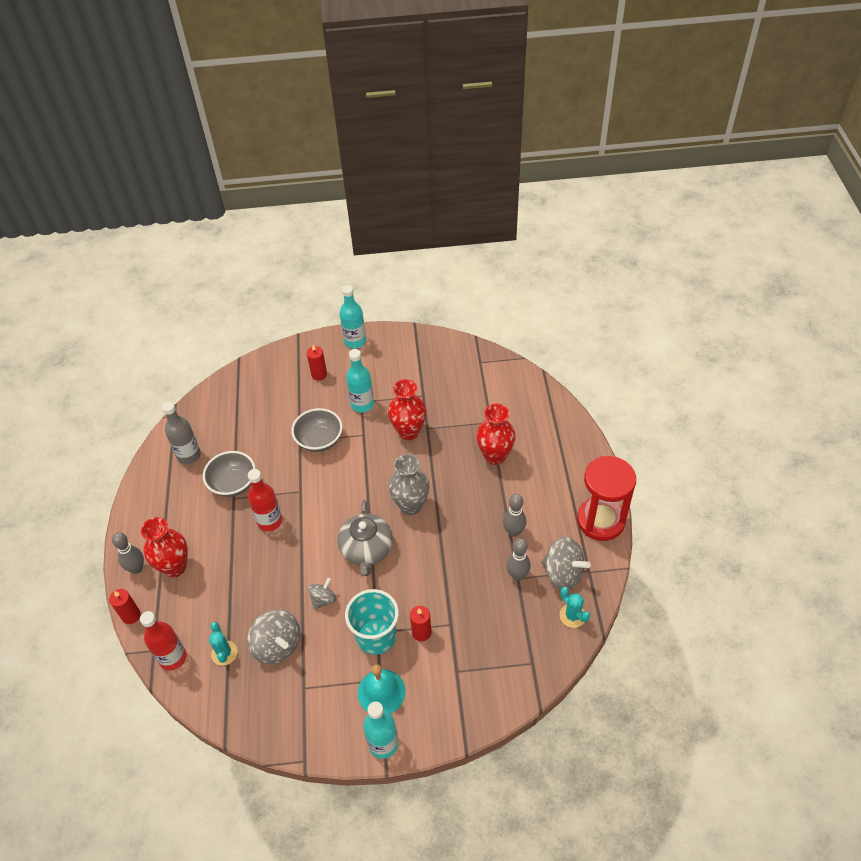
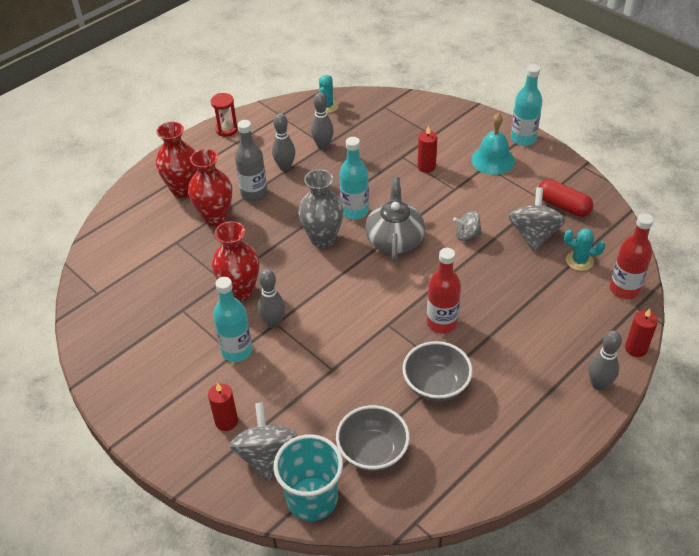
camera: 130 degrees left, 5 degrees down
(175, 567) = (562, 356): red vase -> red vase (183, 190)
(189, 455) = (447, 456): grey bottle -> grey bottle (254, 194)
(224, 653) = (579, 261): turquoise cactus -> turquoise cactus turned 75 degrees clockwise
(281, 696) = (563, 206): none -> red capsule
(319, 440) = (315, 353): grey bowl -> grey bowl (372, 451)
(355, 341) = (145, 423): turquoise bottle -> turquoise bottle (355, 211)
(365, 433) = (273, 323): none -> grey bowling pin
(366, 549) = (395, 239): grey teapot -> grey teapot turned 45 degrees counterclockwise
(376, 636) = (458, 187): turquoise cup -> turquoise cup (312, 499)
(563, 573) = (296, 126): grey spinning top -> grey spinning top (266, 456)
(601, 520) = (226, 129): red hourglass -> red hourglass, size x0.48

